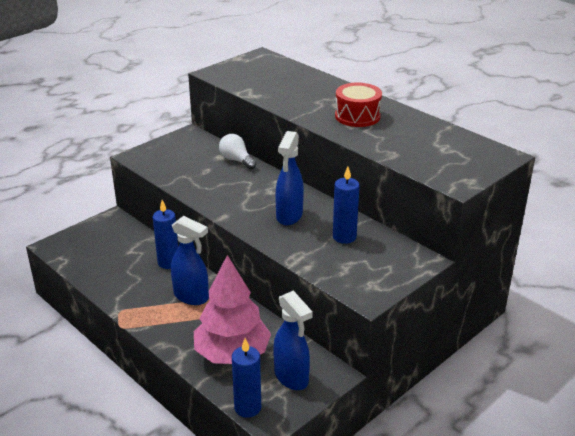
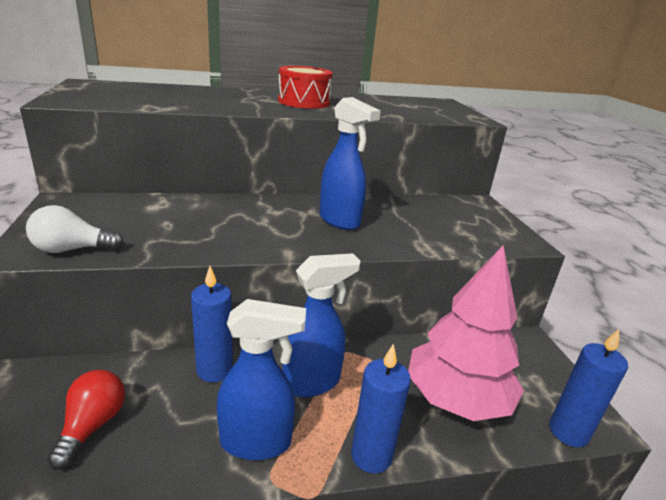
camera: 60 degrees left, 5 degrees down
(105, 251) = (92, 426): none -> red light bulb
(236, 160) = (181, 202): white light bulb -> white light bulb (72, 249)
(291, 378) = (523, 372): blue spray bottle -> blue spray bottle (256, 442)
(344, 237) = (410, 214): blue candle -> blue candle (371, 455)

